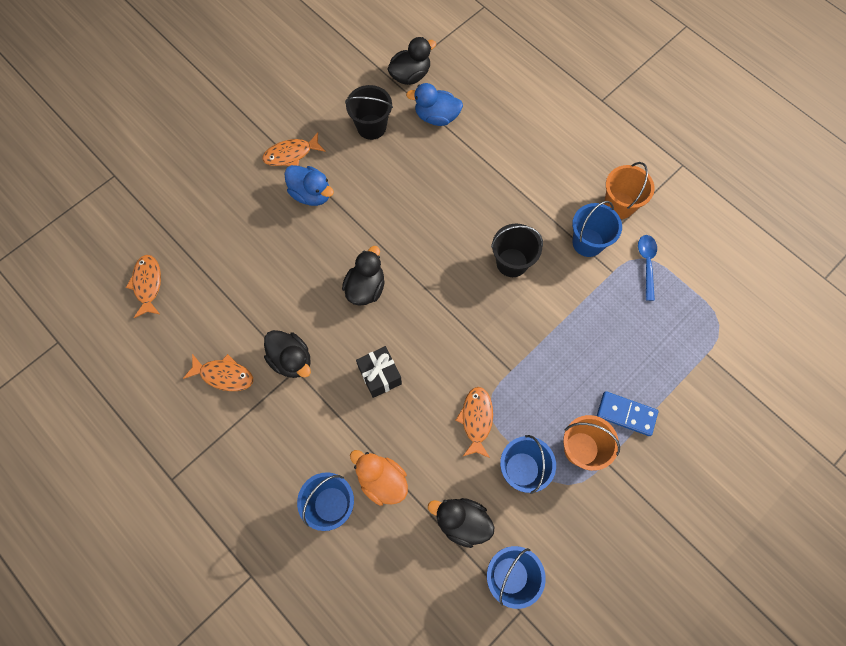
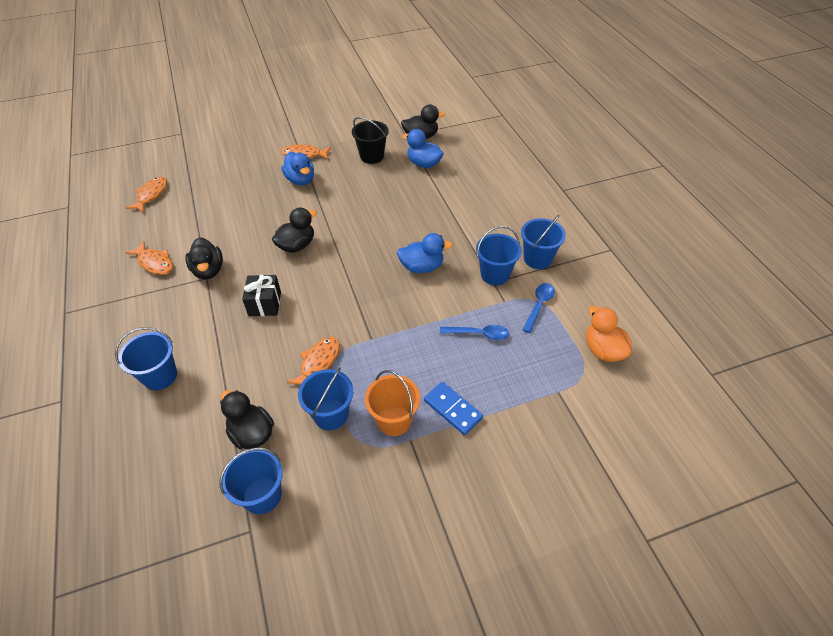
camera: 25 degrees right, 20 degrees down
(382, 480) = (211, 375): orange duck -> orange duck (603, 350)
(512, 262) = (422, 267): black bucket -> blue duck
(608, 321) = (479, 334): none -> blue spoon
(619, 205) = (537, 259): orange bucket -> blue bucket

